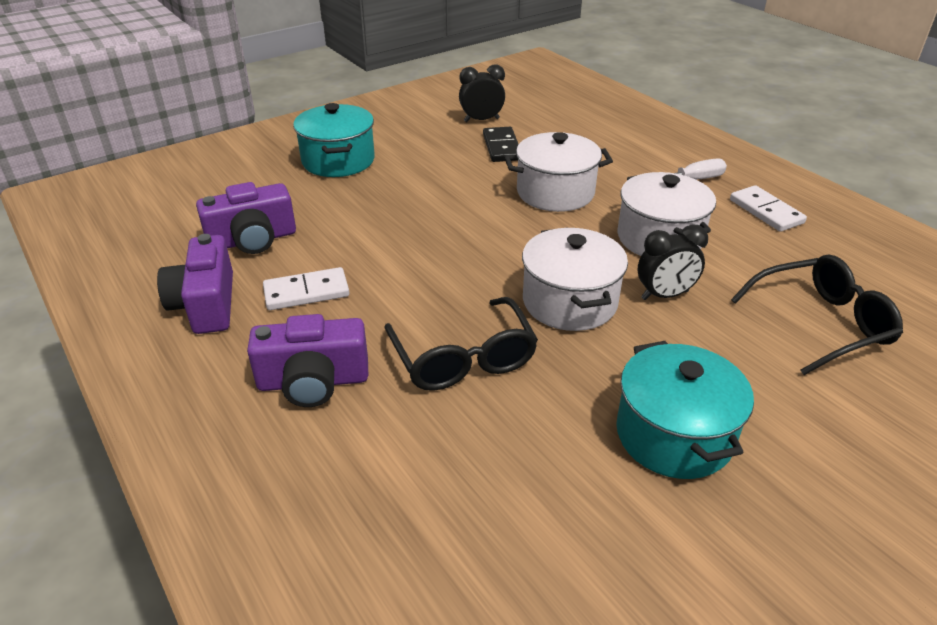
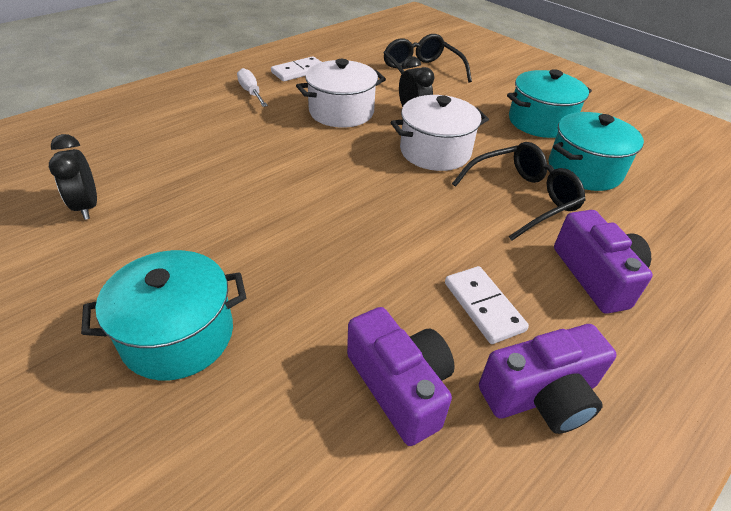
camera: 100 degrees left, 5 degrees up
(501, 147) = (168, 189): black domino -> none
(524, 445) = (584, 170): none -> turquoise pot
(555, 192) = (272, 156): white pot -> none

